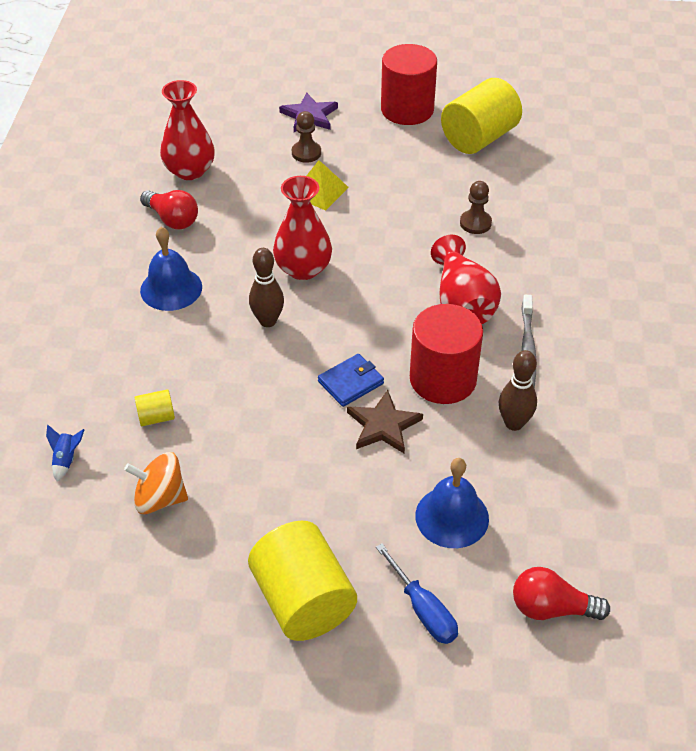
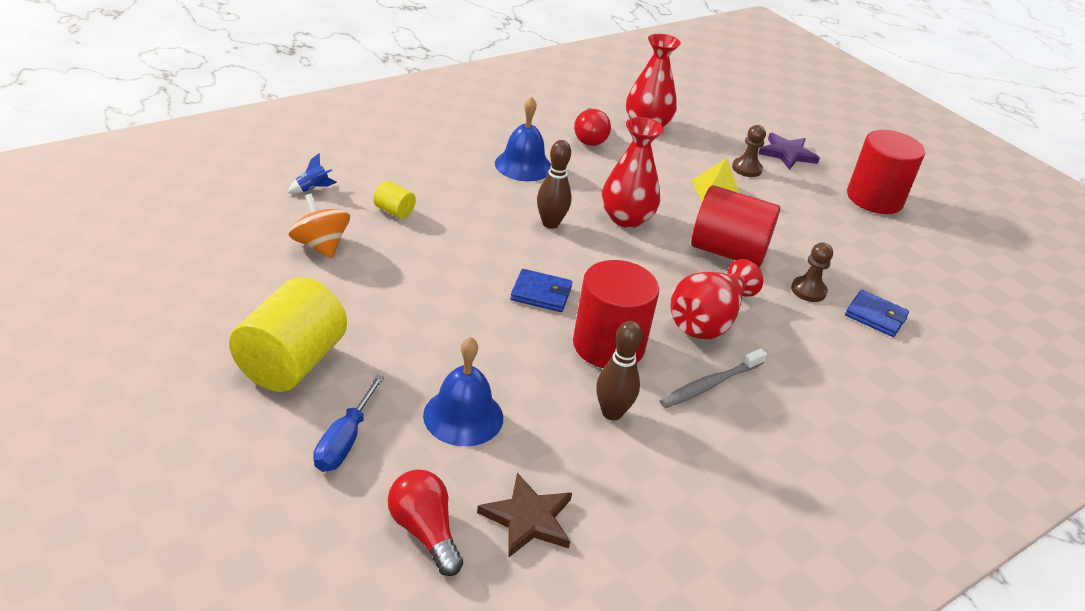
camera: 45 degrees right, 10 degrees down
(383, 425) = (517, 331): brown star -> brown star (528, 519)
(396, 236) = (728, 252): none -> red cylinder
(479, 138) = (908, 251): yellow cylinder -> none
(530, 208) = (875, 316): none -> blue wallet

